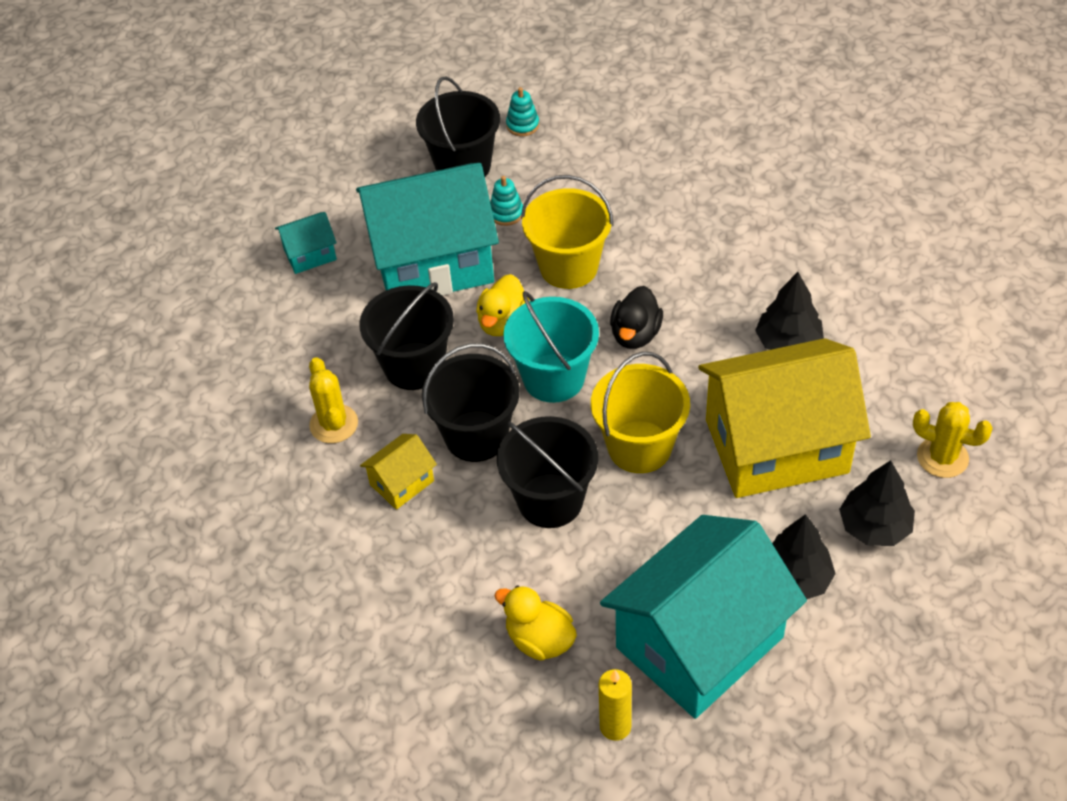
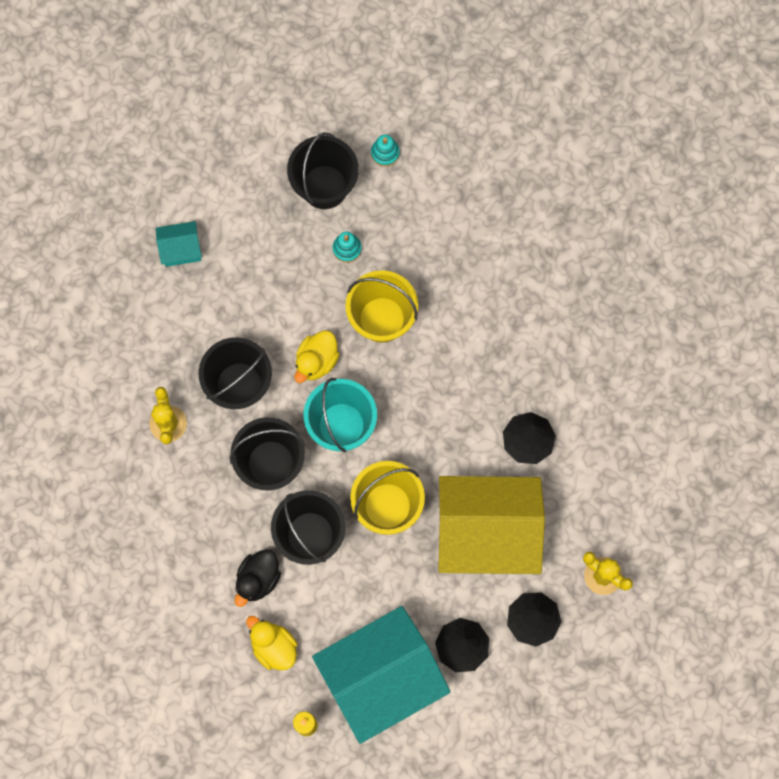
camera: 10 degrees right, 25 degrees up
(402, 483) = (207, 490): yellow house -> none
(433, 262) = (276, 284): turquoise house -> none
(635, 334) = (414, 401): black duck -> black duck (258, 579)

